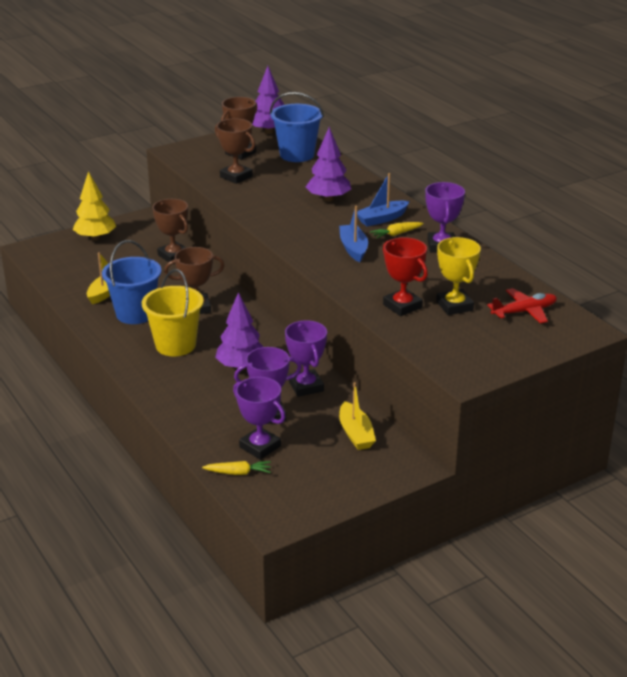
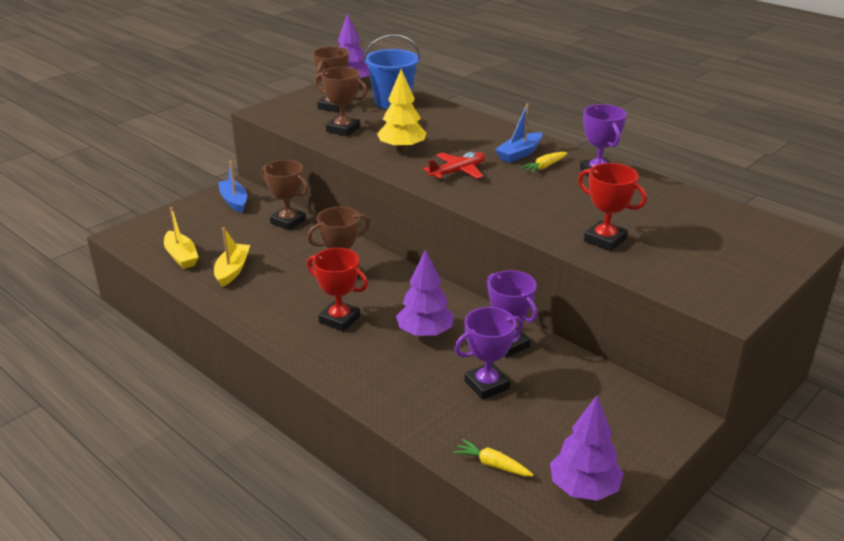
camera: 15 degrees left, 0 degrees up
(95, 238) = (193, 214): yellow tree -> yellow tree (402, 149)
(135, 314) = (276, 291): blue bucket -> none
(175, 345) = (339, 319): yellow bucket -> red trophy
(238, 473) = (492, 464): yellow carrot -> yellow carrot turned 135 degrees counterclockwise
(260, 447) = (499, 426): purple trophy -> none
(328, 199) = (452, 140): purple tree -> purple tree (583, 488)
(353, 248) = (511, 186): blue boat -> blue boat (234, 201)
(355, 434) = (593, 391): yellow boat -> yellow boat (181, 256)
(454, 306) = (657, 232): yellow trophy -> none
(524, 312) = (730, 228): red plane -> red plane (458, 172)

